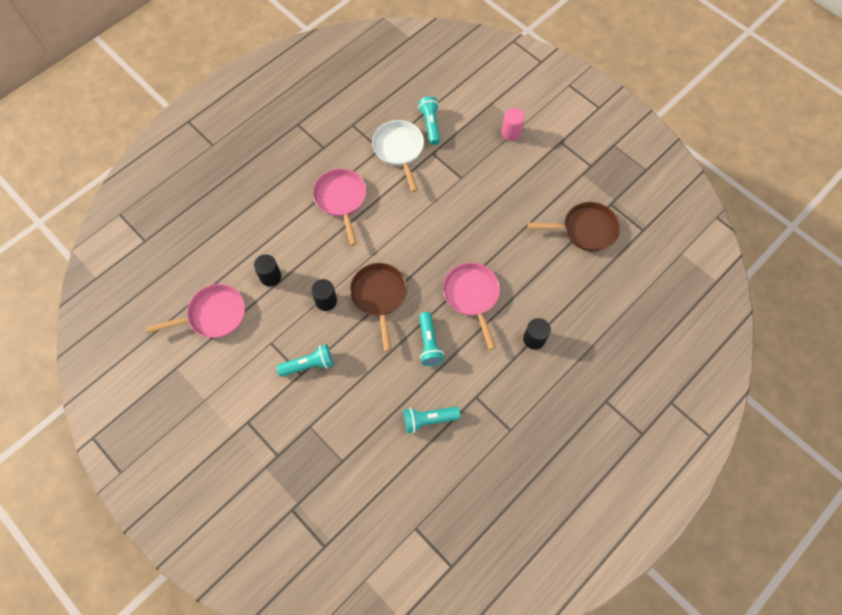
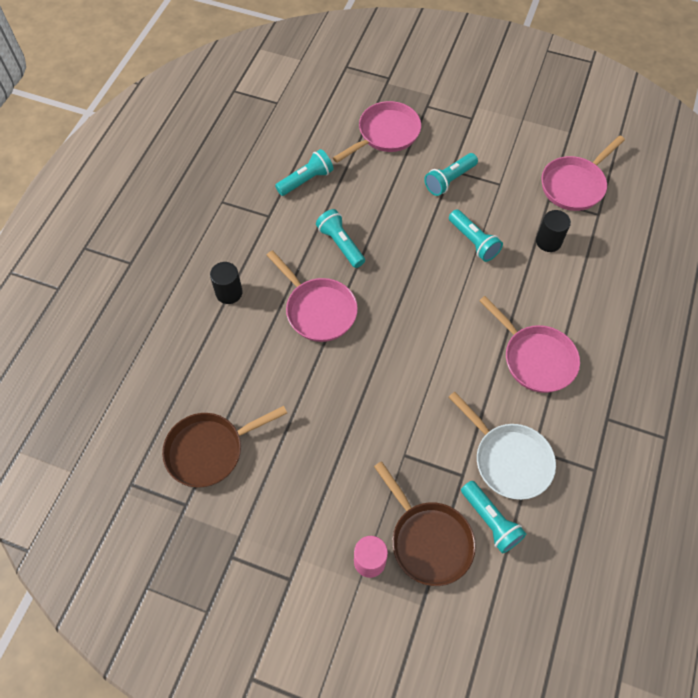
camera: 155 degrees right, 5 degrees down
(326, 301) = (473, 242): black cylinder -> turquoise flashlight
(334, 439) = (385, 134): none -> pink pan
(379, 296) = (420, 268): brown pan -> brown pan (428, 540)

